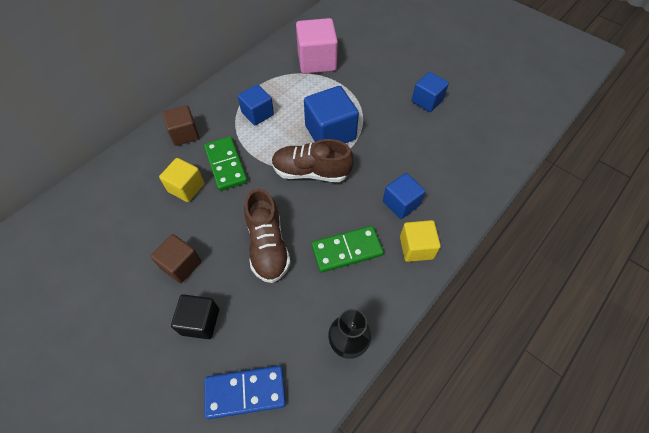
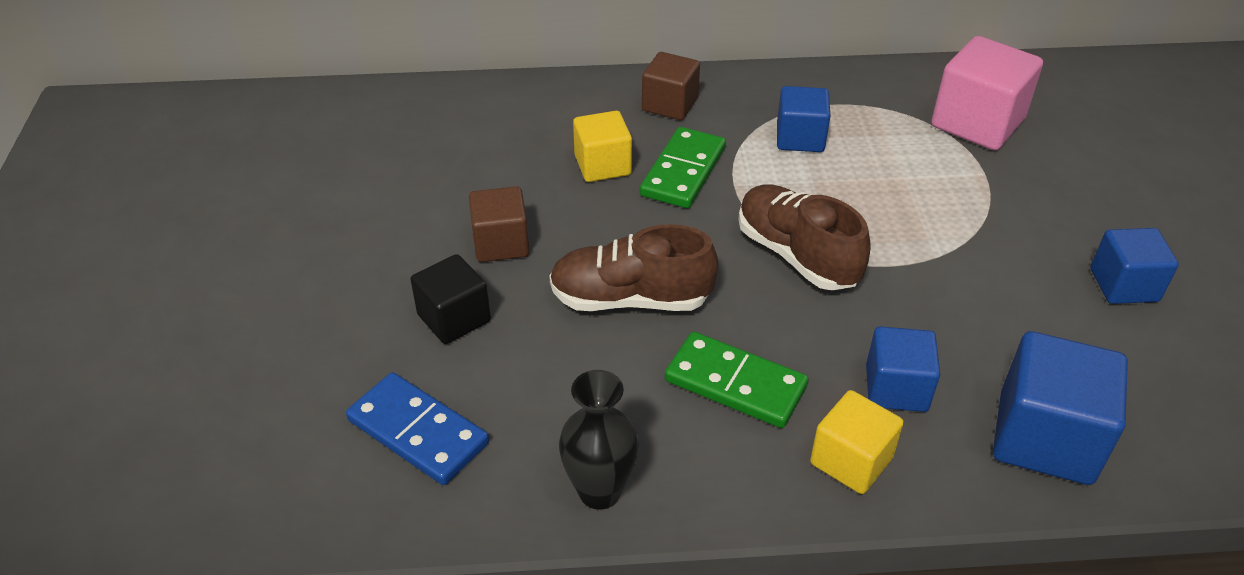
camera: 45 degrees right, 15 degrees down
(268, 246) = (630, 299): brown shoe -> brown shoe turned 60 degrees clockwise
(330, 133) = (887, 226): blue cube -> blue cube (1045, 438)

